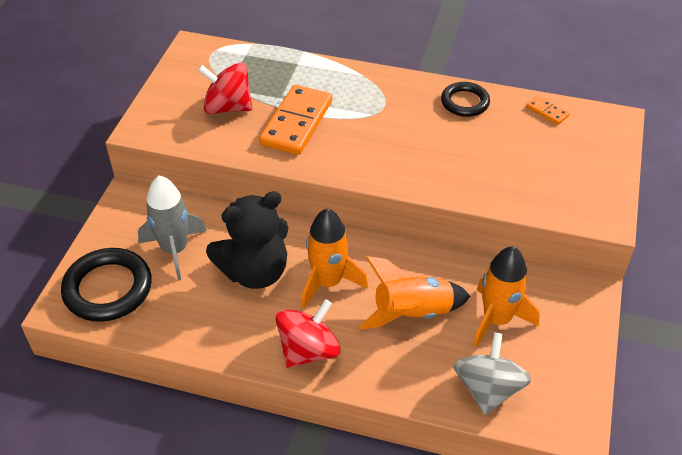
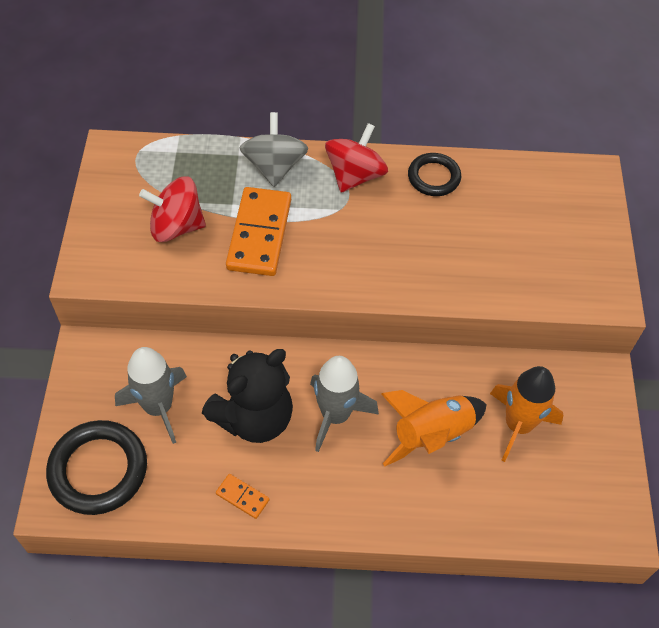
camera: 15 degrees left, 10 degrees up
(308, 350) = (336, 500): red spinning top -> red spinning top (355, 175)
(328, 282) = (335, 415): orange rocket -> grey rocket
(488, 389) = (528, 507): grey spinning top -> grey spinning top (274, 166)
(547, 111) = (522, 175): orange domino -> orange domino (242, 497)

